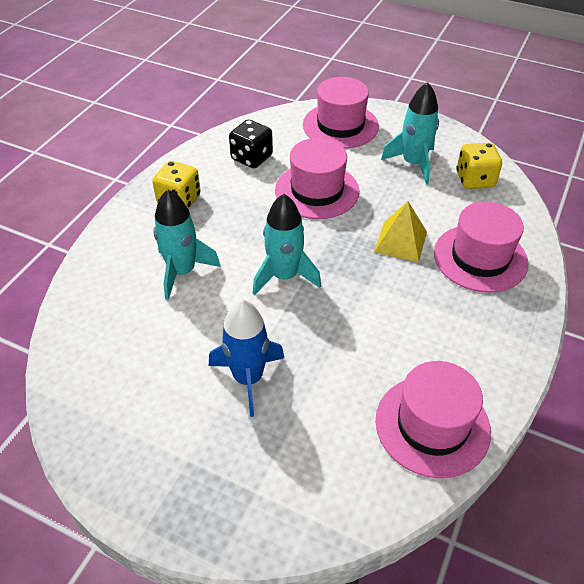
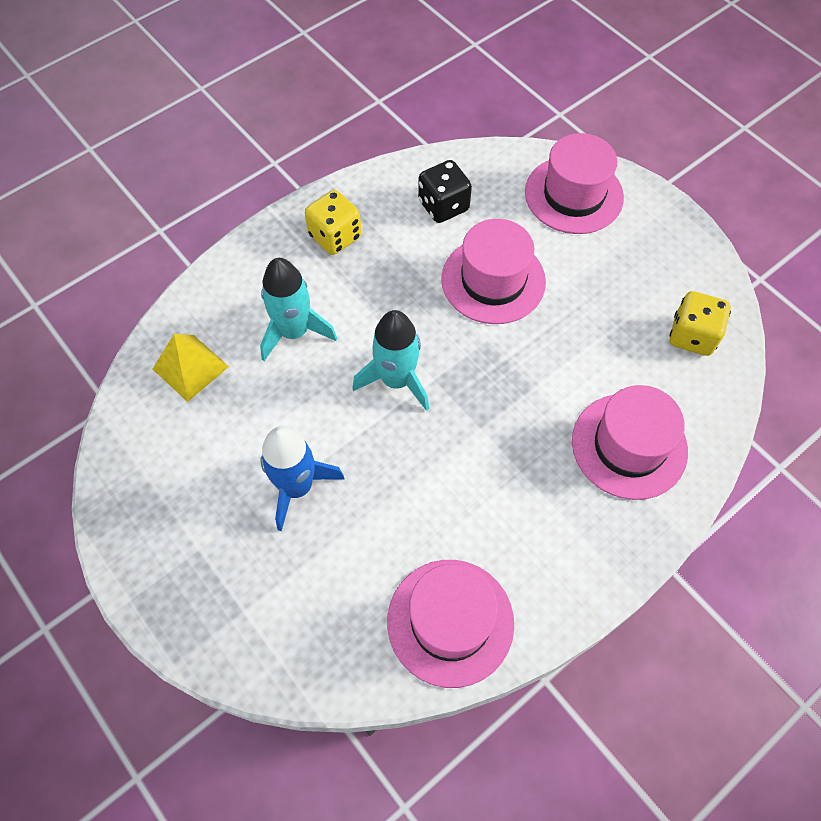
camera: 25 degrees right, 15 degrees up
(401, 241) = (549, 387): yellow pyramid -> yellow pyramid (190, 368)
(413, 163) = (630, 284): turquoise rocket -> none

